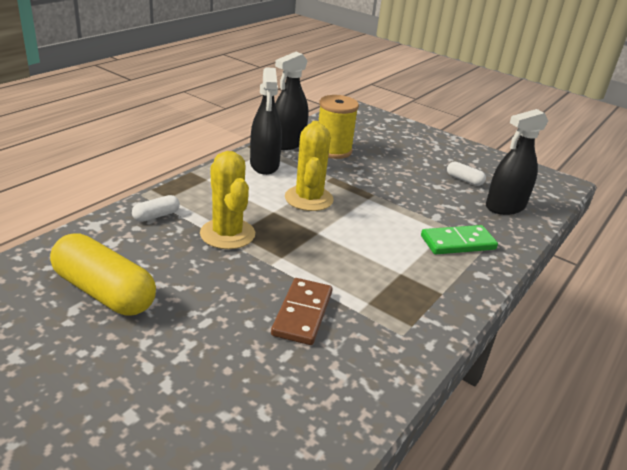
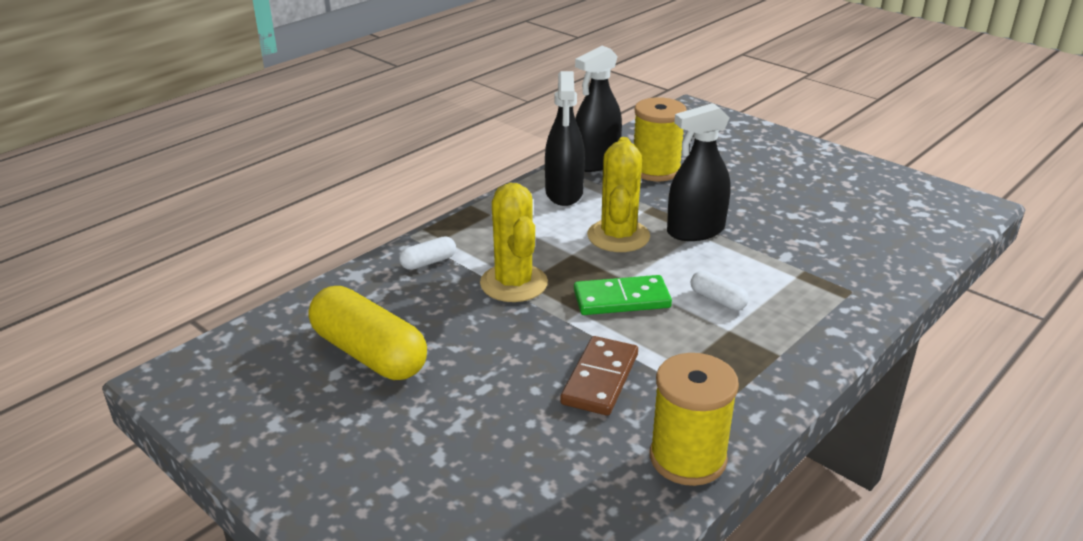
camera: 10 degrees right, 0 degrees up
(380, 381) = (687, 458): none -> yellow spool
(458, 243) = (810, 290): green domino -> green domino (621, 299)
(464, 180) = (831, 205): white capsule -> white capsule (717, 300)
(505, 207) = (884, 241): black spray bottle -> black spray bottle (695, 231)

